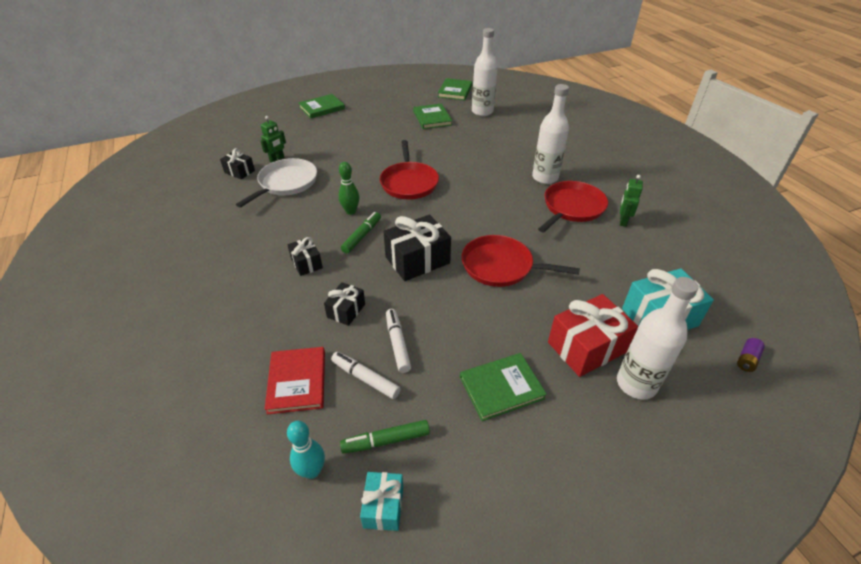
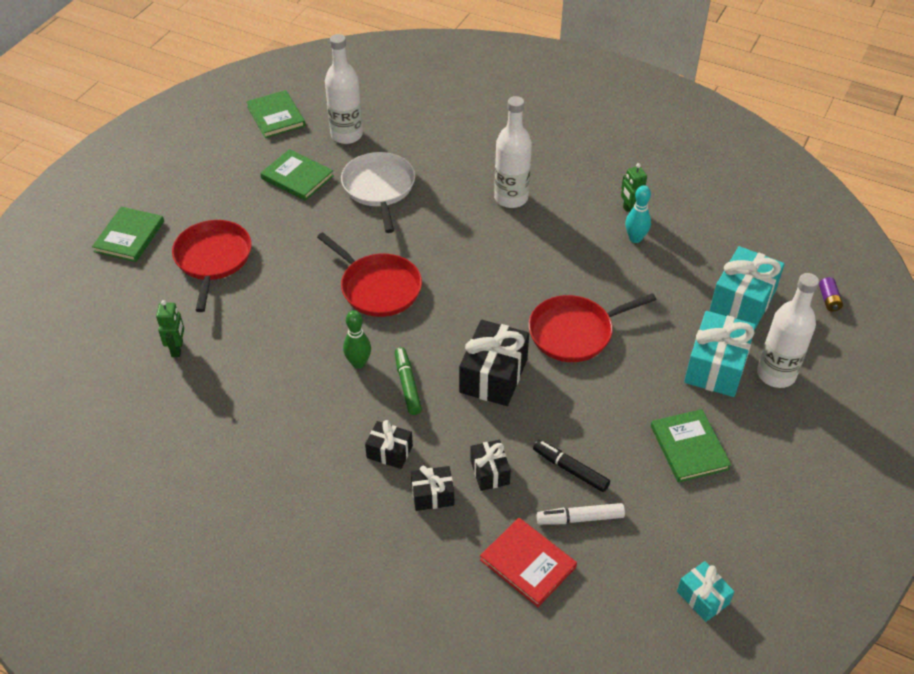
camera: 40 degrees left, 5 degrees up
(239, 171) = (152, 394): black gift -> black gift (432, 495)
(286, 183) = (235, 374): white pan -> white pan (379, 188)
(312, 471) = (626, 616): turquoise bowling pin -> turquoise bowling pin (635, 238)
(386, 440) = (652, 553): green marker -> none
(397, 343) = (570, 469): white marker -> black marker
(501, 388) = (689, 447): green book -> green book turned 45 degrees counterclockwise
(572, 208) = (572, 223): red pan -> red pan (213, 259)
(586, 347) = (716, 367): red gift -> turquoise gift

